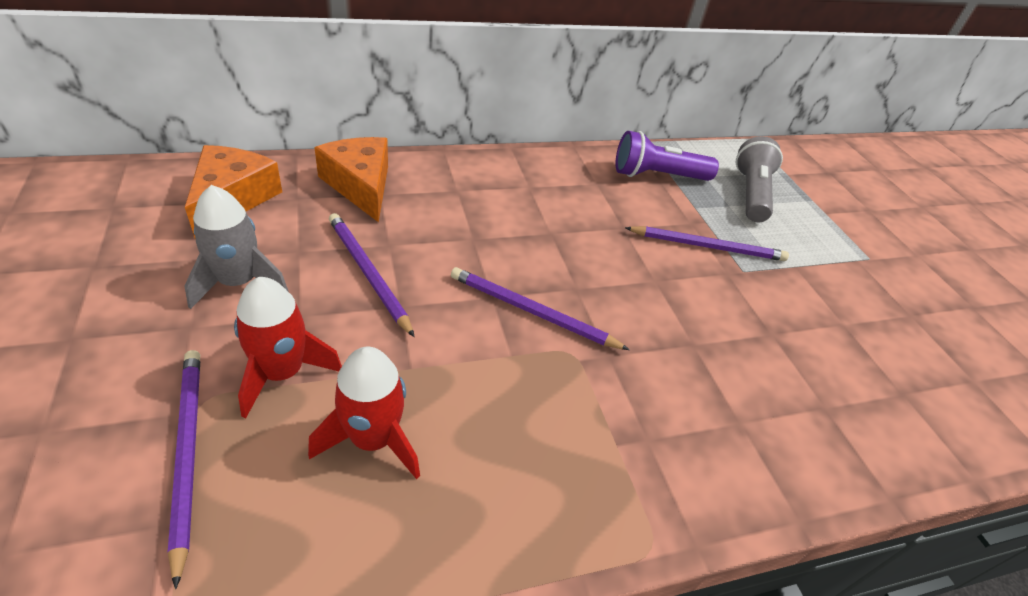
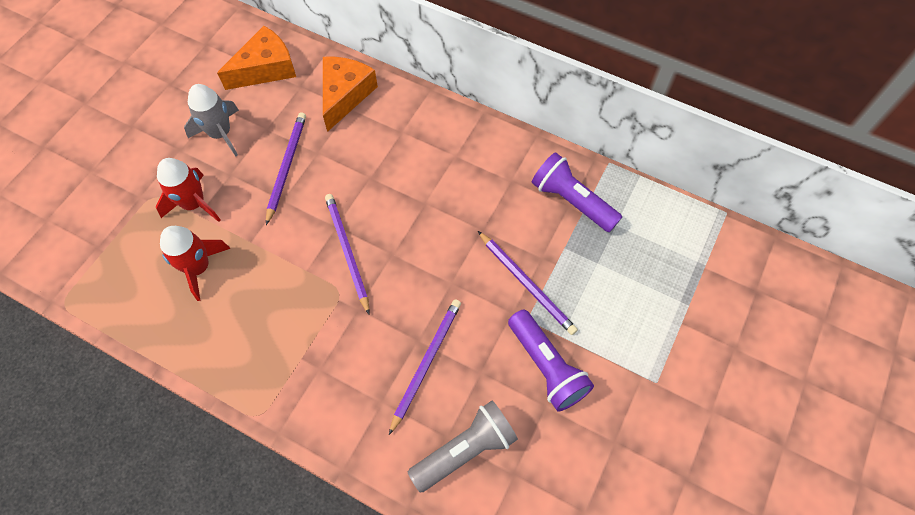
camera: 50 degrees right, 20 degrees up
(187, 453) = (128, 219): purple pencil -> purple pencil (426, 363)
(751, 194) = (634, 264): grey flashlight -> grey flashlight (465, 450)
(802, 295) = (546, 366): none -> purple flashlight

